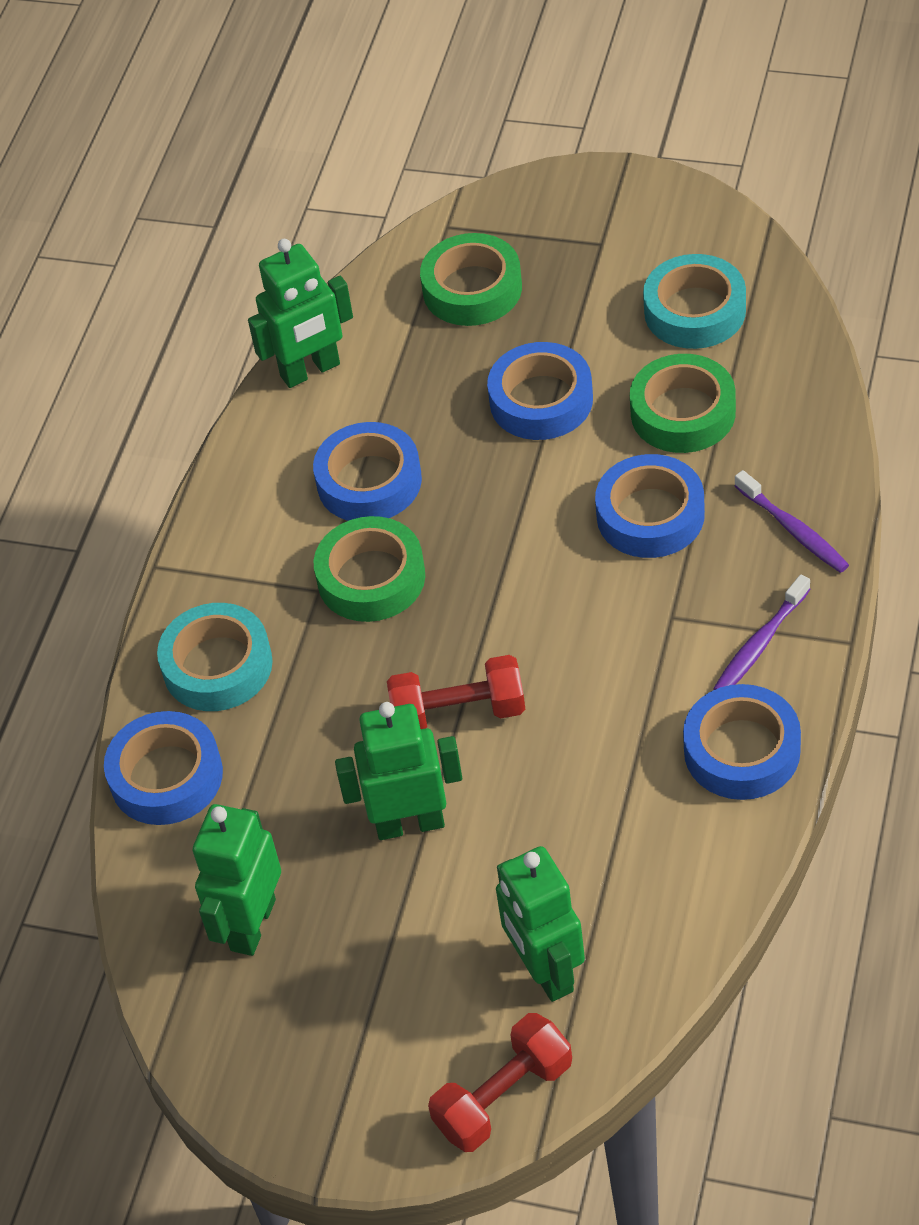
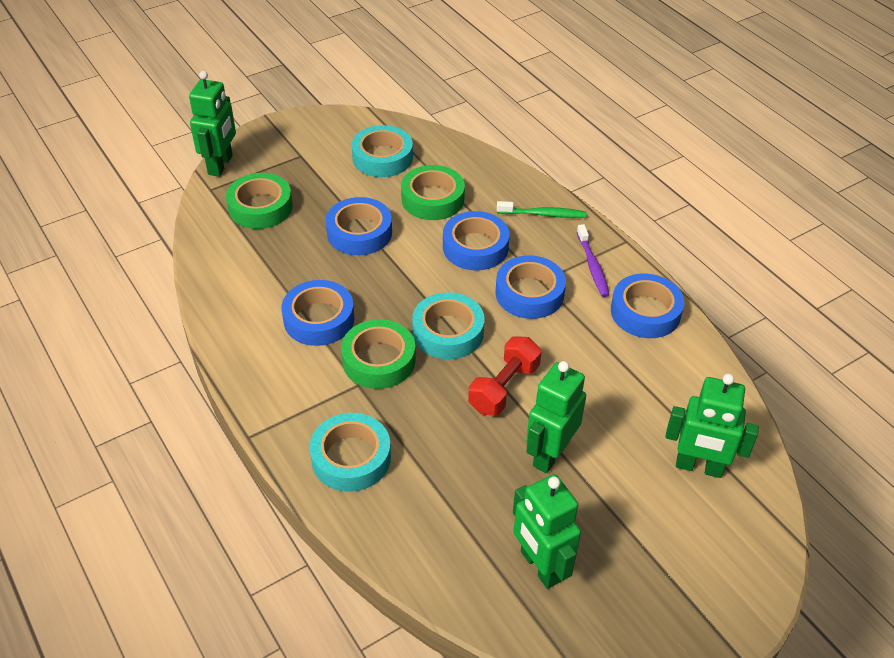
camera: 55 degrees left, 5 degrees down
(166, 776) = (395, 533): blue tape -> blue tape (529, 293)
(310, 371) = (219, 290): green robot -> green robot (221, 165)
(483, 600) = (448, 332): none -> turquoise tape
(503, 1097) = (761, 538): red dumbbell -> none
(793, 530) = (543, 214): purple toothbrush -> green toothbrush

